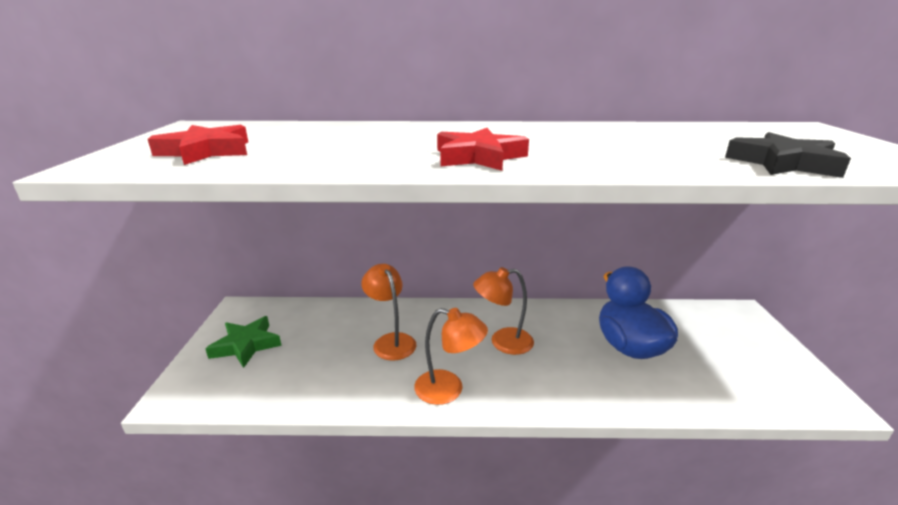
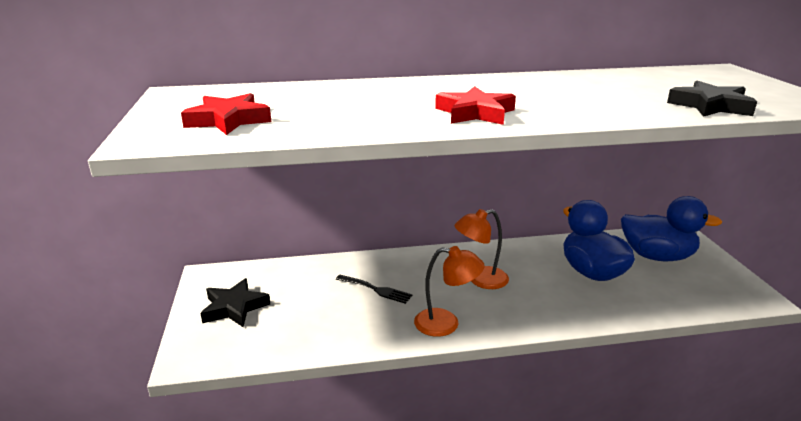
camera: 10 degrees left, 0 degrees up
(246, 345) = (234, 307): green star -> black star
(391, 341) = (376, 289): orange lamp -> black fork
(709, 335) = (657, 256): none -> blue duck

